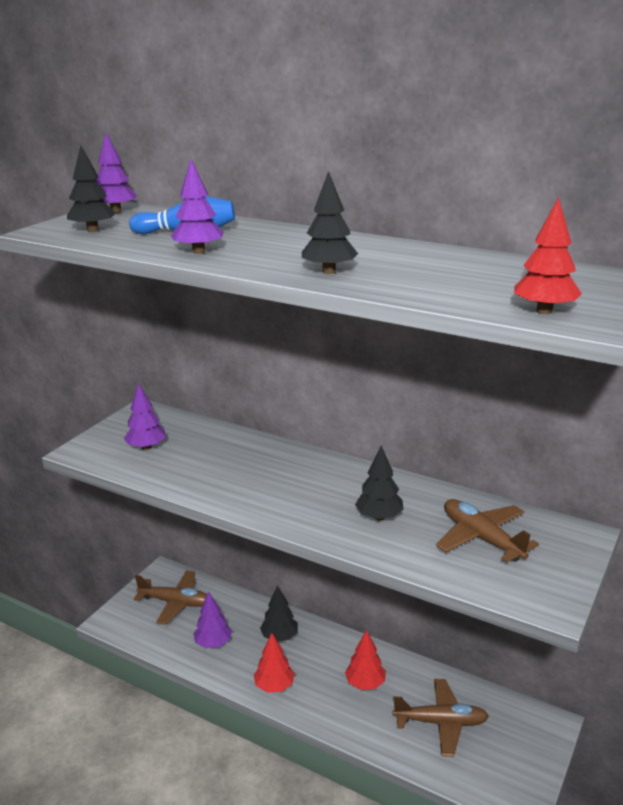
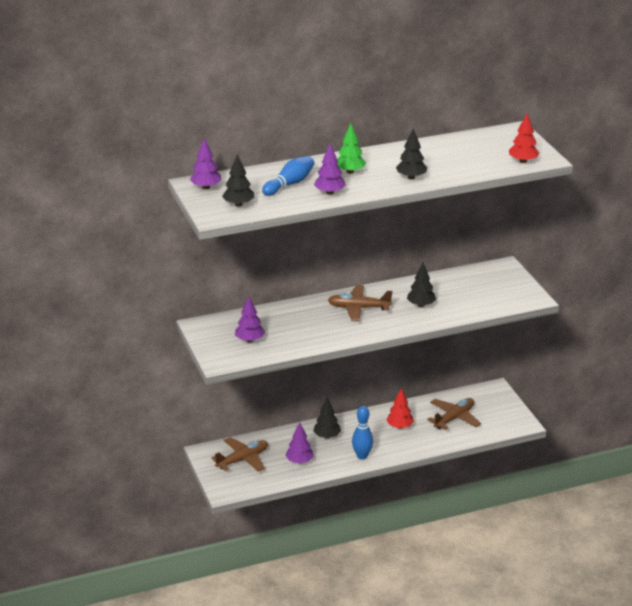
camera: 50 degrees left, 5 degrees up
(274, 686) = (362, 456): red tree -> blue bowling pin
(278, 244) = (350, 172): none -> green tree
(482, 538) = (473, 289): brown plane -> brown plane (359, 308)

